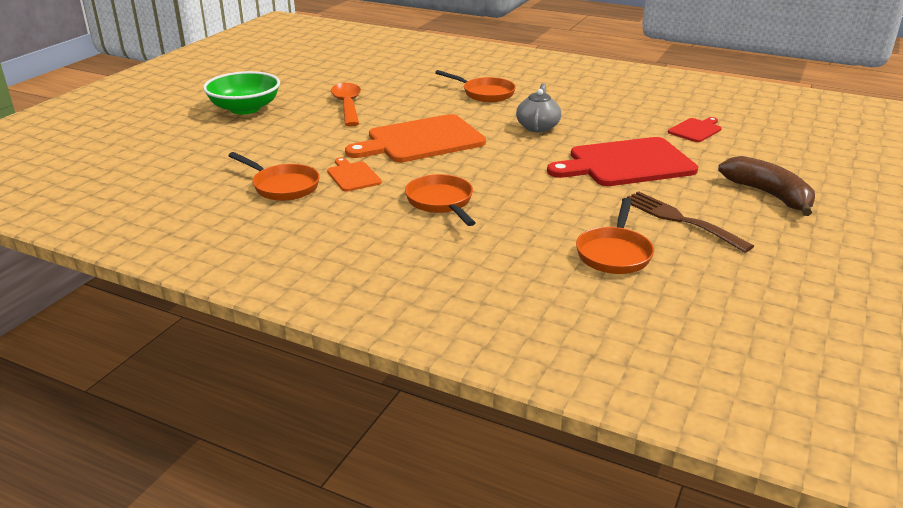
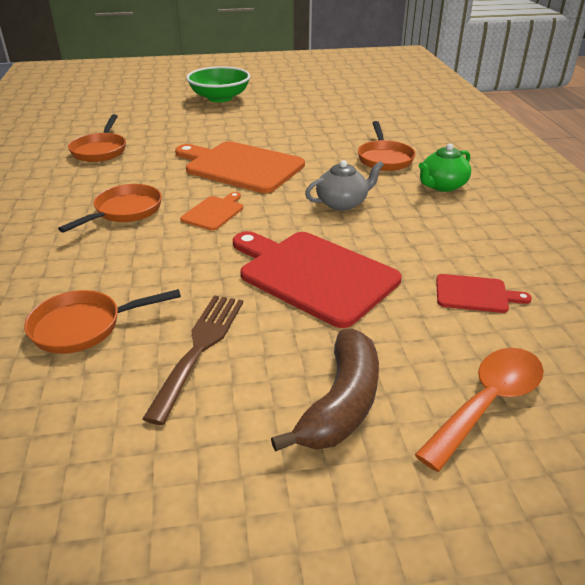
camera: 55 degrees right, 5 degrees up
(347, 105) = (273, 122): orange spoon -> orange spoon (488, 402)
(353, 176) = (142, 165): orange cutting board -> orange cutting board (214, 212)
(553, 93) = (442, 186): none -> green teapot

